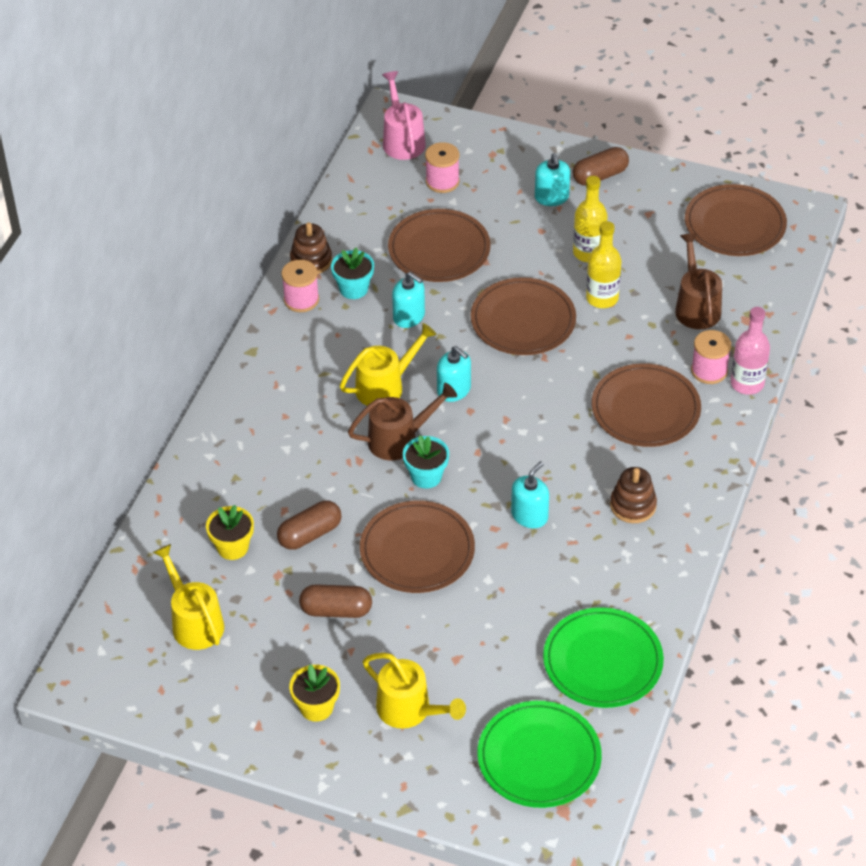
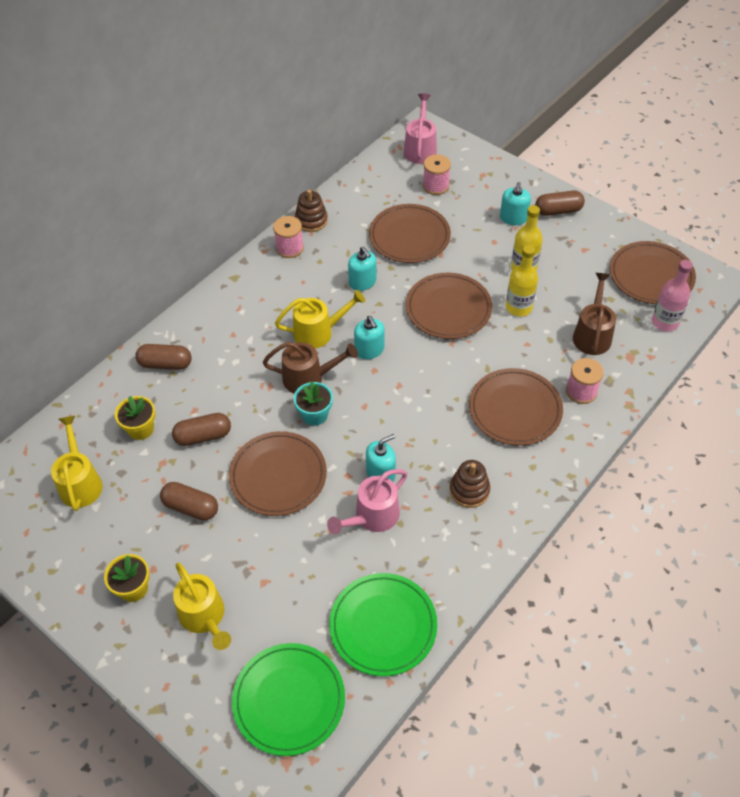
camera: 20 degrees right, 5 degrees up
(222, 470) = (165, 364): none -> brown capsule
(353, 289) = (332, 250): turquoise flower pot -> none
(541, 562) = (372, 517): none -> pink watering can
(747, 383) = (609, 411): pink bottle -> pink bottle (665, 322)

